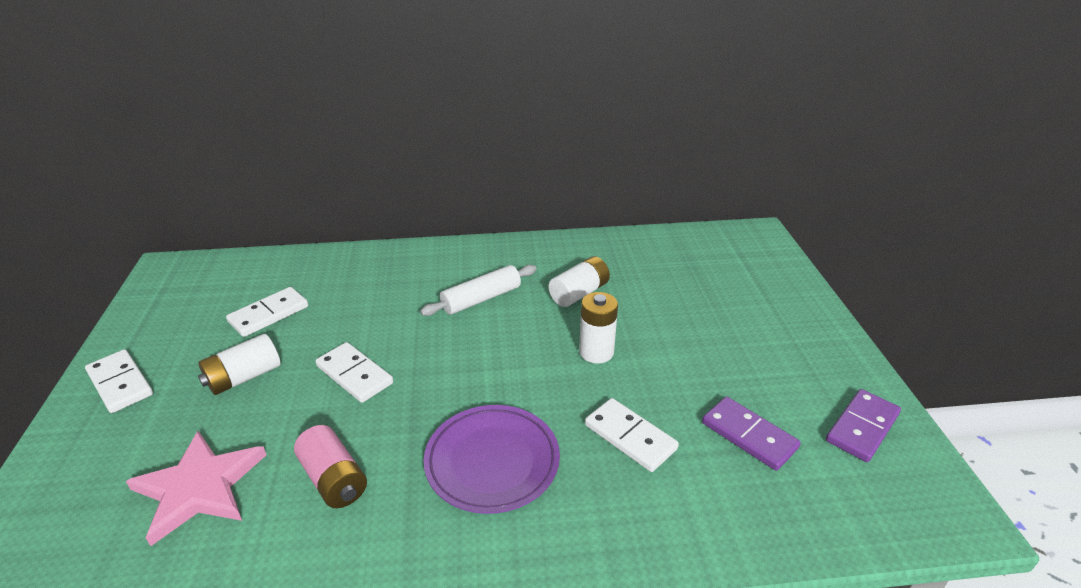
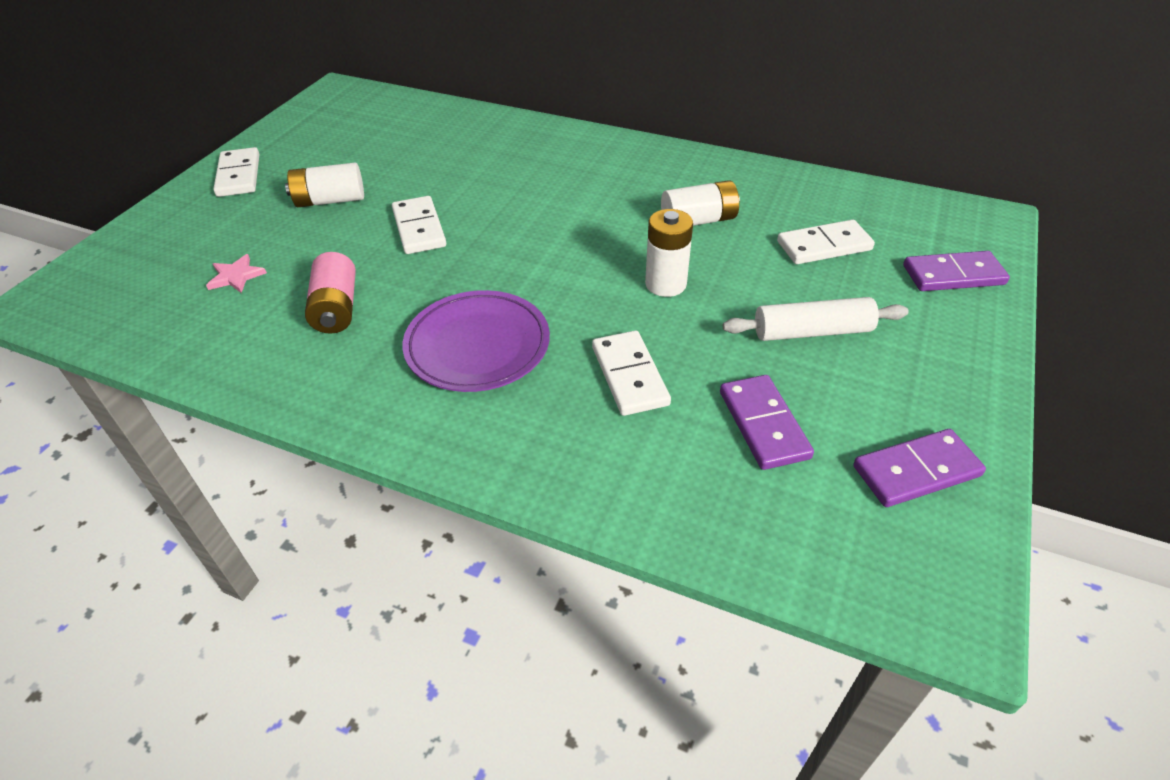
camera: 30 degrees right, 10 degrees up
(199, 488) = (236, 276): pink star -> pink star, size x0.47
(269, 314) = (388, 153): white domino -> white domino (824, 246)
(481, 299) = (590, 196): white rolling pin -> white rolling pin (812, 331)
(770, 279) = (953, 275): none -> purple domino

